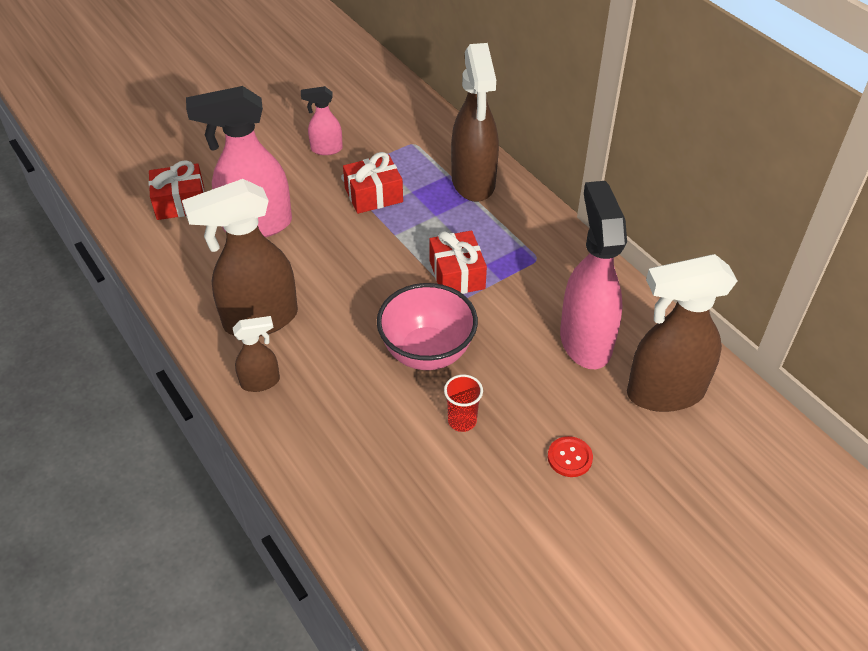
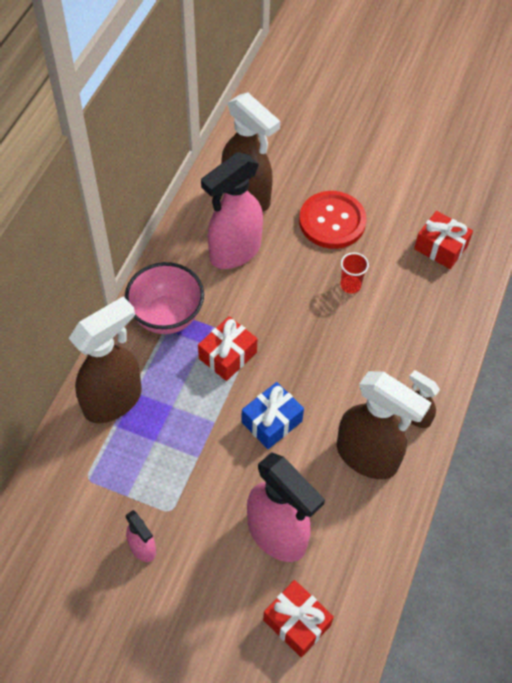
camera: 125 degrees left, 10 degrees up
(359, 271) = (271, 422): none -> blue gift
(373, 195) = (179, 467): red gift -> red gift (440, 247)
(427, 352) = (313, 333): pink bowl -> pink bowl (167, 316)
(569, 457) = (332, 221): red button -> red button, size x2.20

